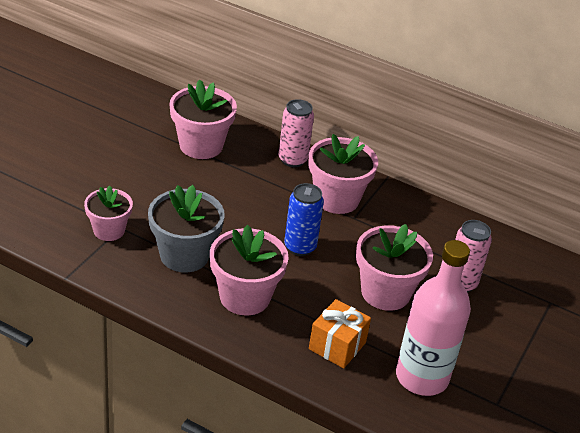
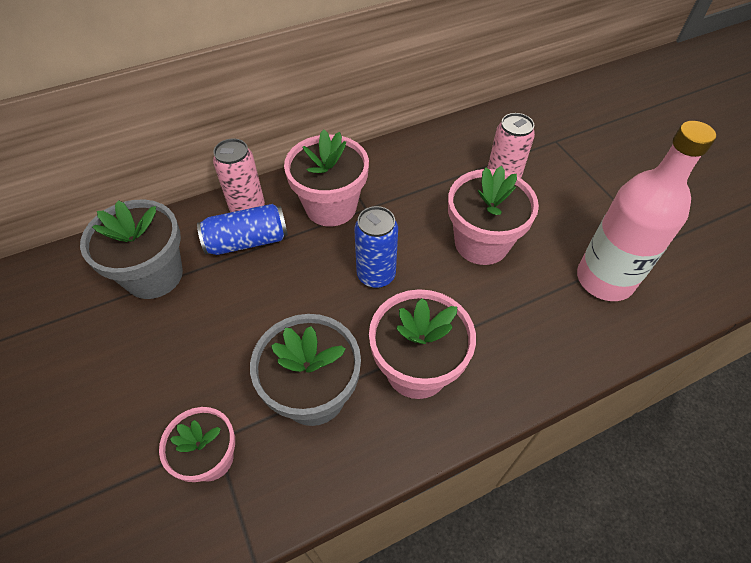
camera: 50 degrees left, 15 degrees up
(201, 145) = (154, 275): pink flower pot -> grey flower pot
(266, 173) = (247, 241): none -> blue can
(337, 346) = (532, 324): orange gift -> none

